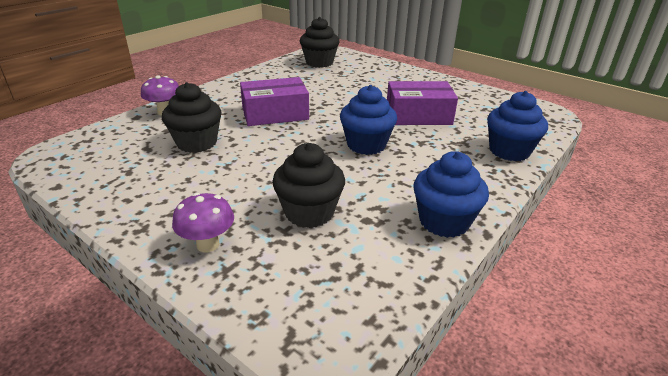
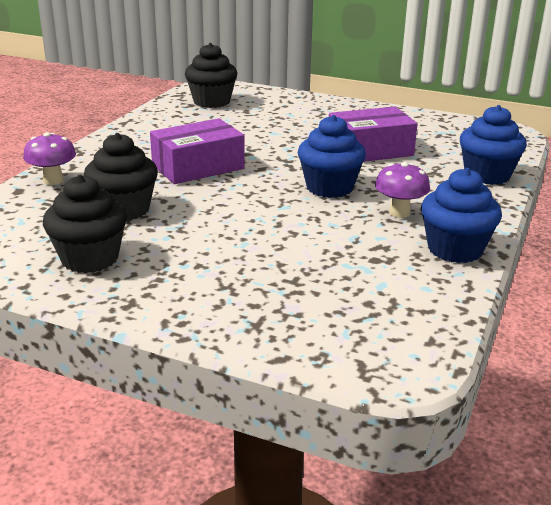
camera: 15 degrees left, 5 degrees down
(208, 244) = (219, 306): purple mushroom -> purple mushroom (399, 213)
(309, 212) = (310, 261): black cupcake -> black cupcake (90, 259)

